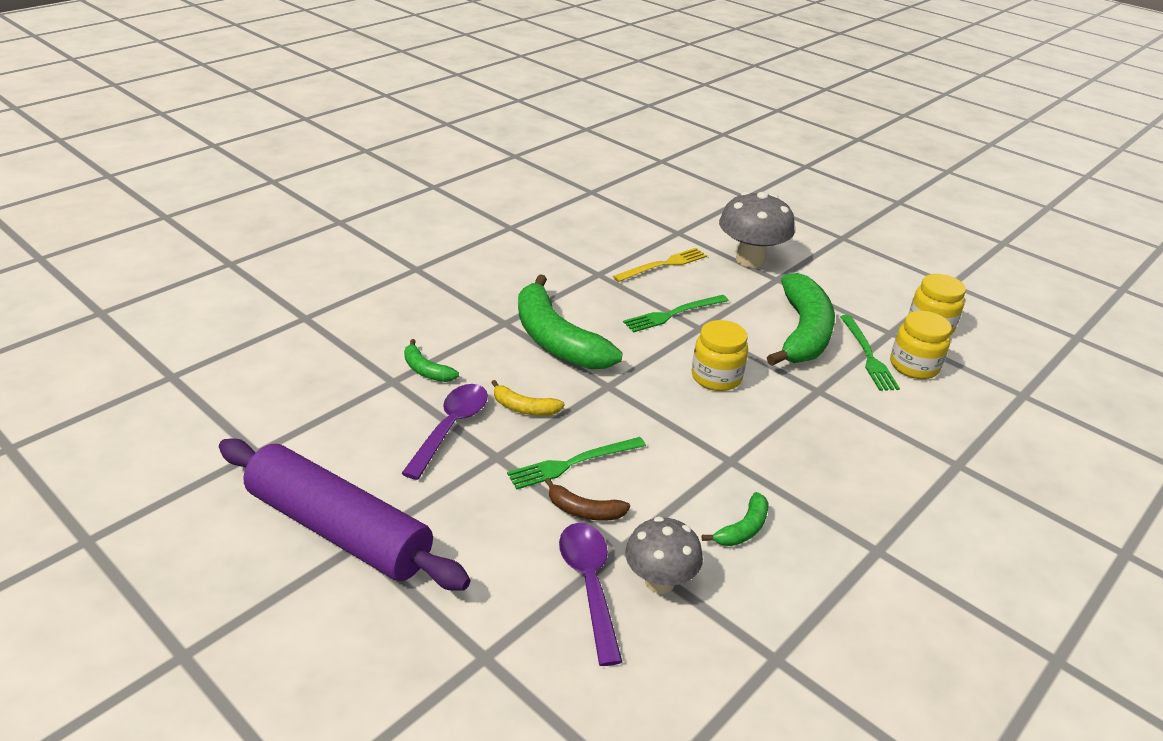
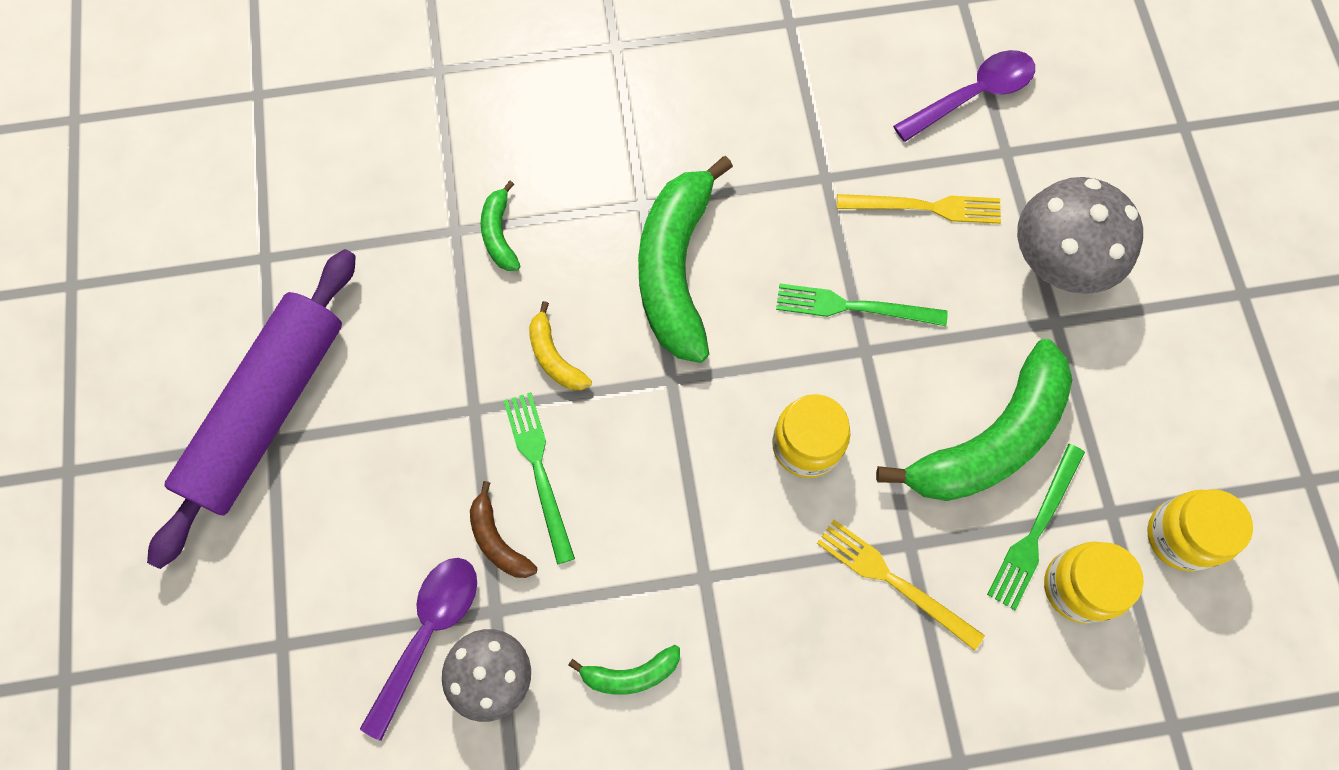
camera: 40 degrees right, 35 degrees up
(339, 529) = (268, 410): purple rolling pin -> purple rolling pin turned 45 degrees clockwise
(451, 428) = (460, 339): purple spoon -> purple spoon (972, 95)
(573, 463) = (539, 470): green fork -> green fork turned 60 degrees clockwise
(830, 409) = (893, 581): none -> yellow fork

